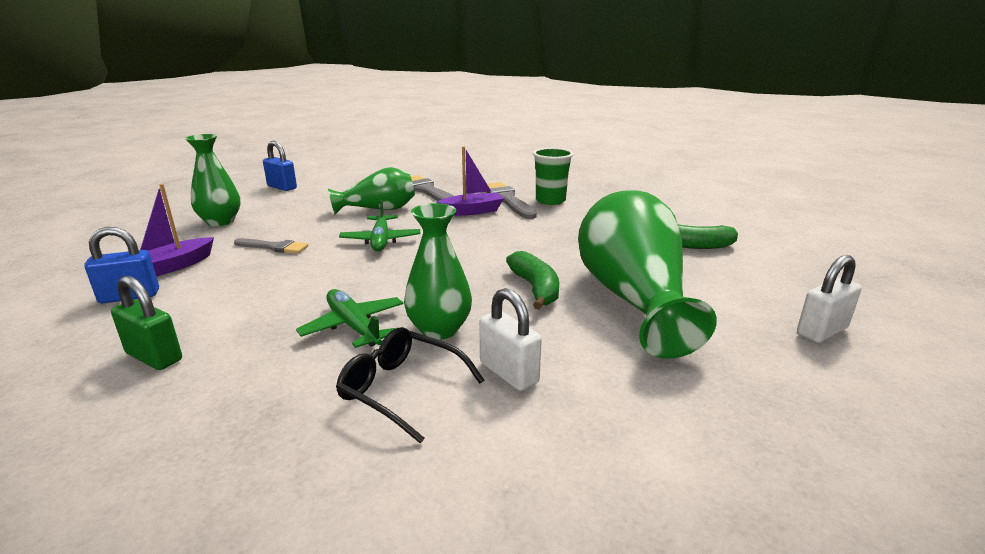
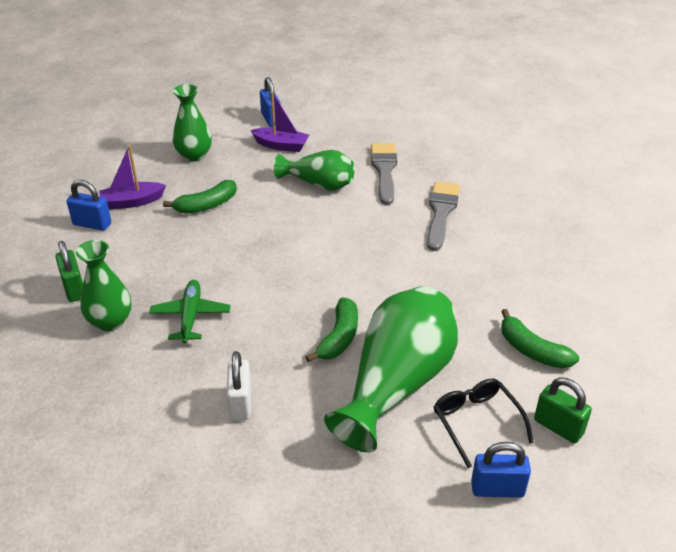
camera: 35 degrees right, 15 degrees up
(274, 247) = (206, 205): grey brush -> green banana
(381, 240) = (284, 229): green plane -> none
(401, 389) = (173, 382): black glasses -> black glasses (476, 422)
(439, 329) = (237, 345): green vase -> green vase (110, 321)
(472, 211) = (392, 218): purple boat -> purple boat (281, 145)
(550, 200) = (480, 230): green cup -> none
(785, 277) = (558, 427): none -> green padlock
(821, 331) = (497, 489): white padlock -> blue padlock

